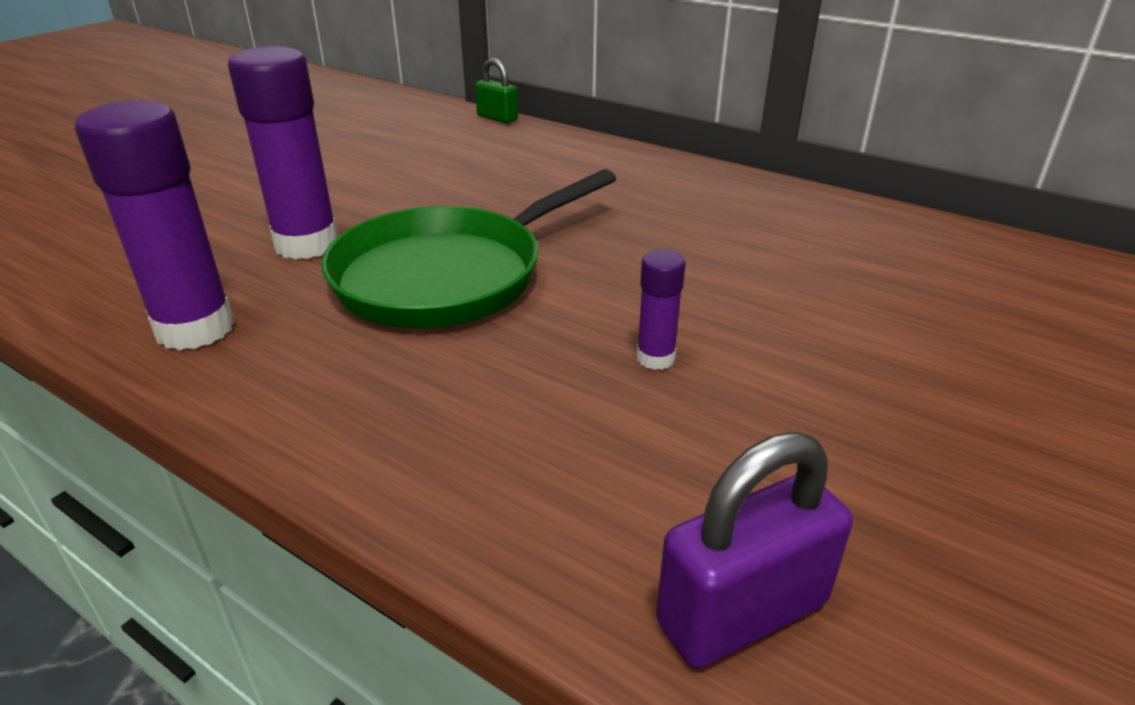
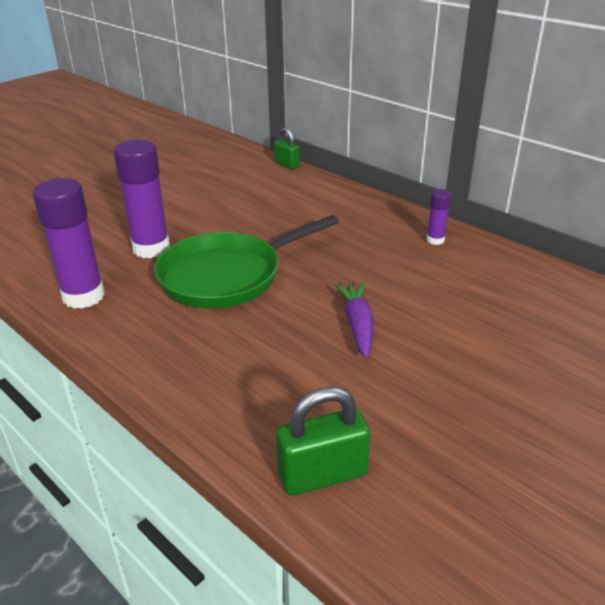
camera: 10 degrees right, 0 degrees up
(655, 358) = (329, 338): purple glue stick -> purple glue stick (435, 240)
(695, 333) = (358, 325): none -> purple carrot
(742, 613) = (322, 475): purple padlock -> green padlock

